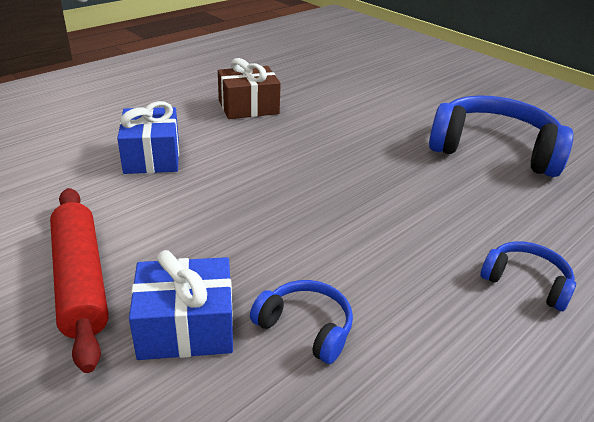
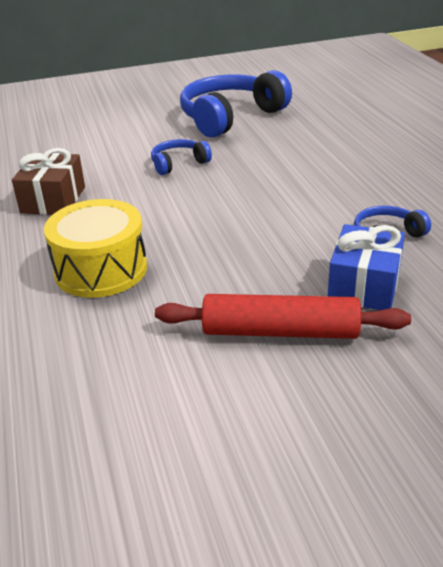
camera: 60 degrees left, 0 degrees up
(152, 156) = (101, 269): blue gift -> yellow drum
(526, 282) = (380, 153): blue headphones -> blue headphones (178, 163)

